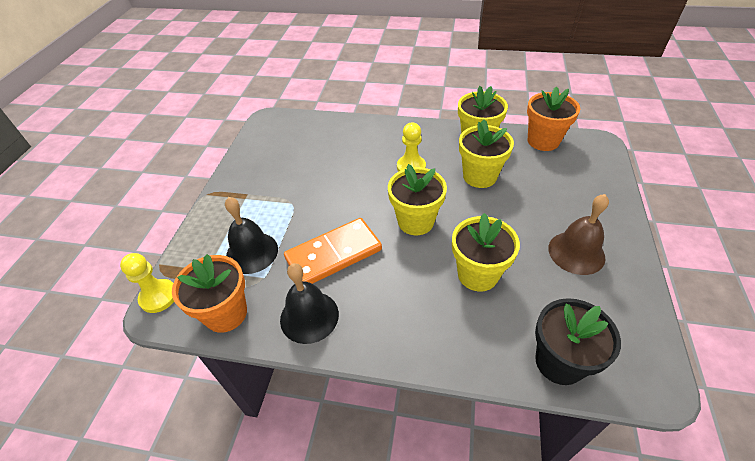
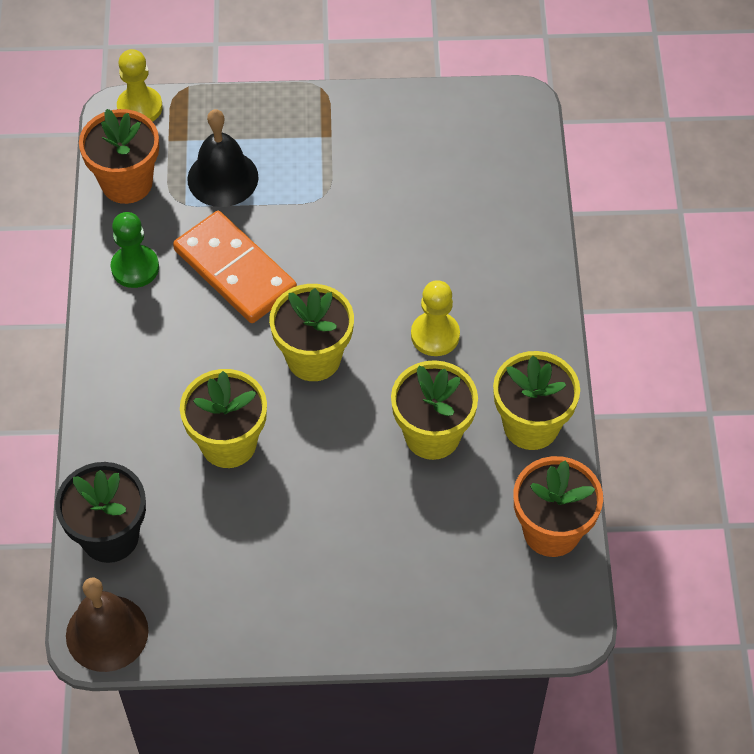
camera: 75 degrees right, 10 degrees up
(309, 316) = (135, 268): black bell -> green pawn
(576, 252) = (289, 566): brown bell -> brown bell (107, 633)

